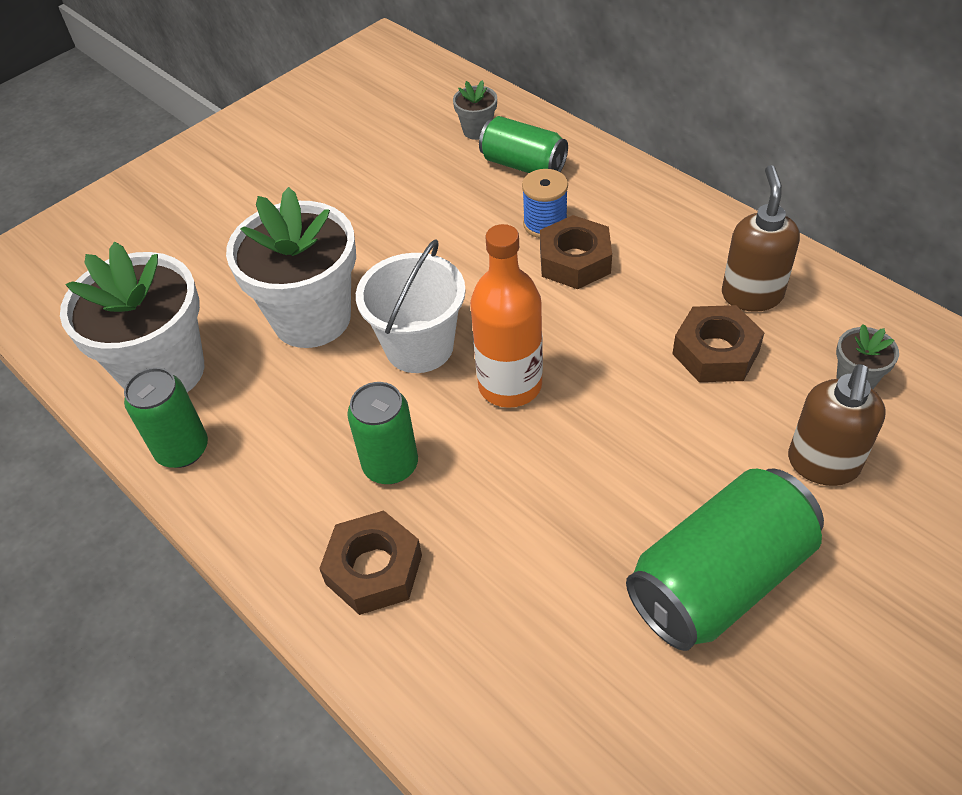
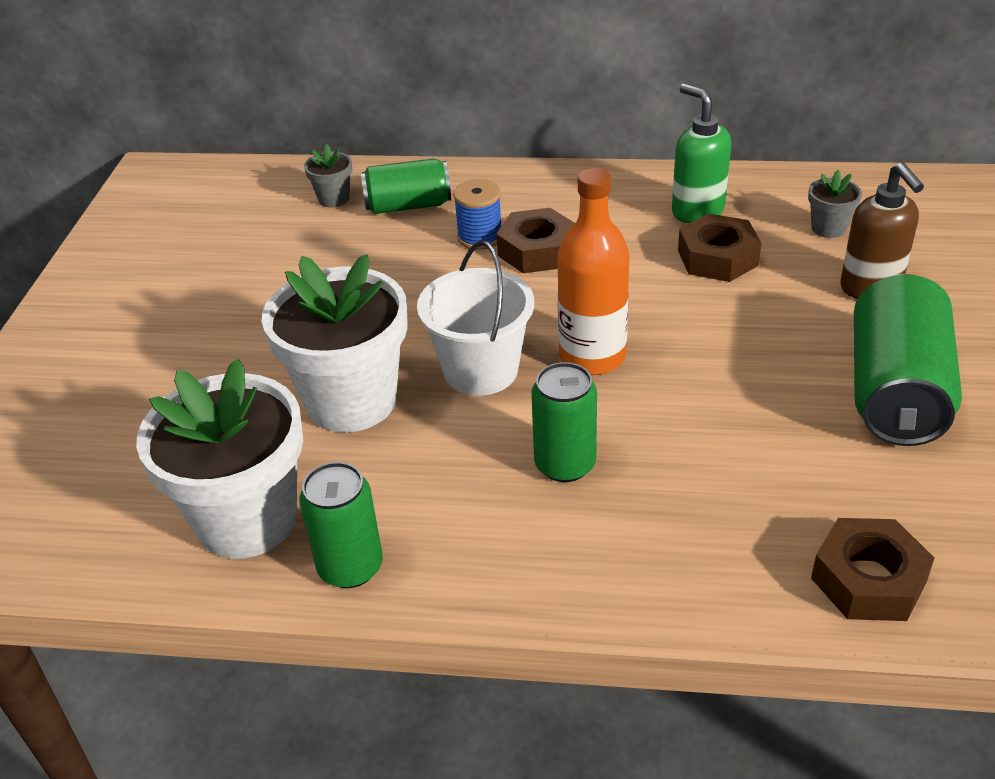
camera: 40 degrees left, 10 degrees down
(374, 569) = (646, 542): brown nut -> brown nut (868, 580)
(751, 295) = (697, 211): brown soap dispenser -> green soap dispenser

